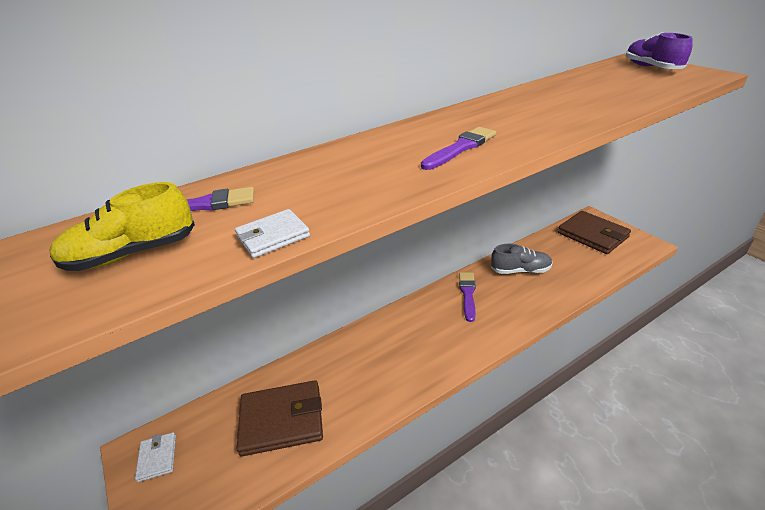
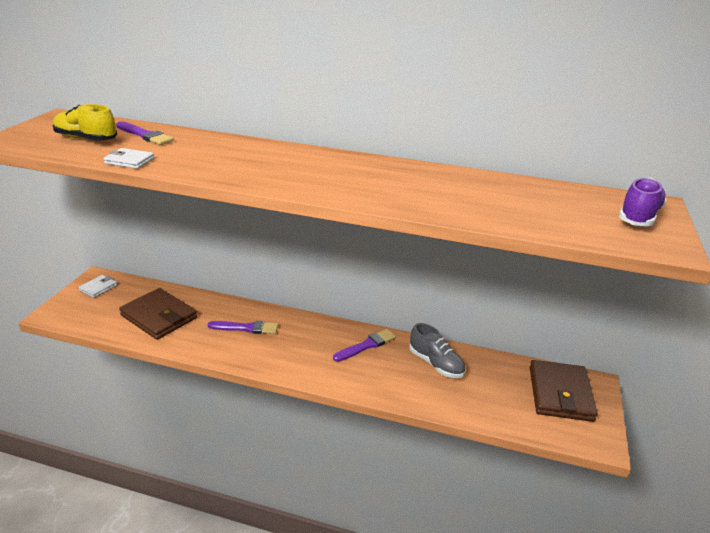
camera: 45 degrees right, 5 degrees down
(461, 148) = (304, 177): purple brush -> purple brush (246, 328)

